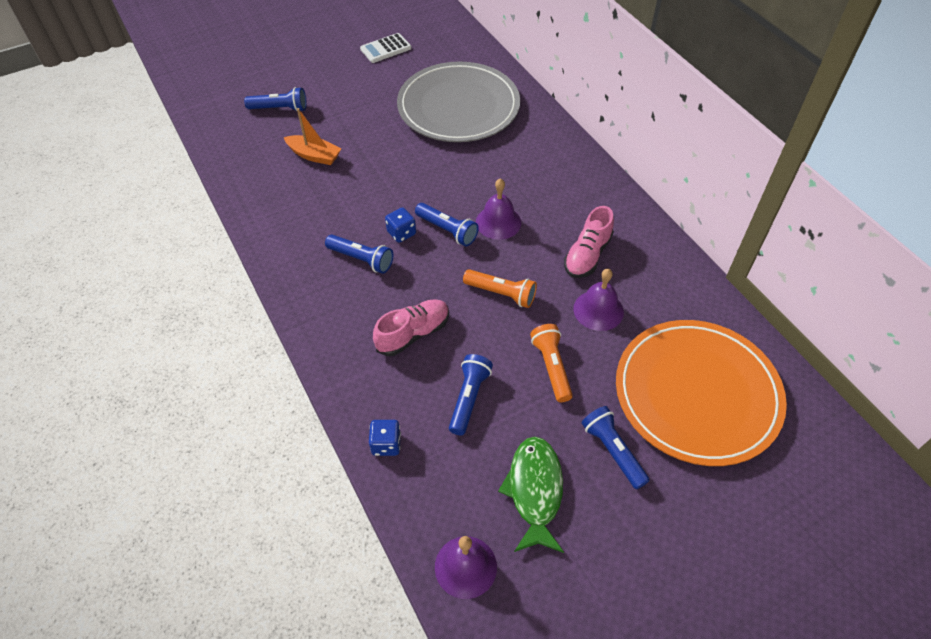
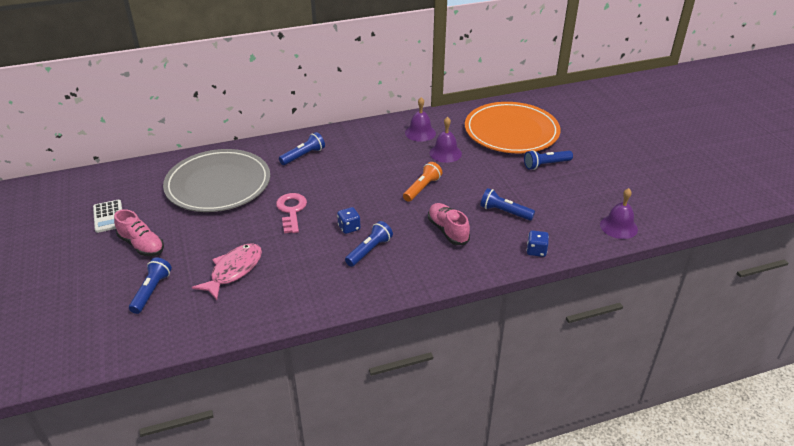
camera: 80 degrees left, 15 degrees down
(314, 155) = (234, 271): orange boat -> pink fish
(424, 176) = (291, 210): none -> pink key
(447, 230) = (355, 205): blue flashlight -> blue flashlight (303, 156)
(498, 222) = (356, 181): purple bell -> purple bell (420, 133)
(534, 491) = (570, 195): green fish -> none
(551, 367) = (485, 177): orange flashlight -> none
(587, 255) = (399, 150): pink shoe -> pink shoe (142, 245)

